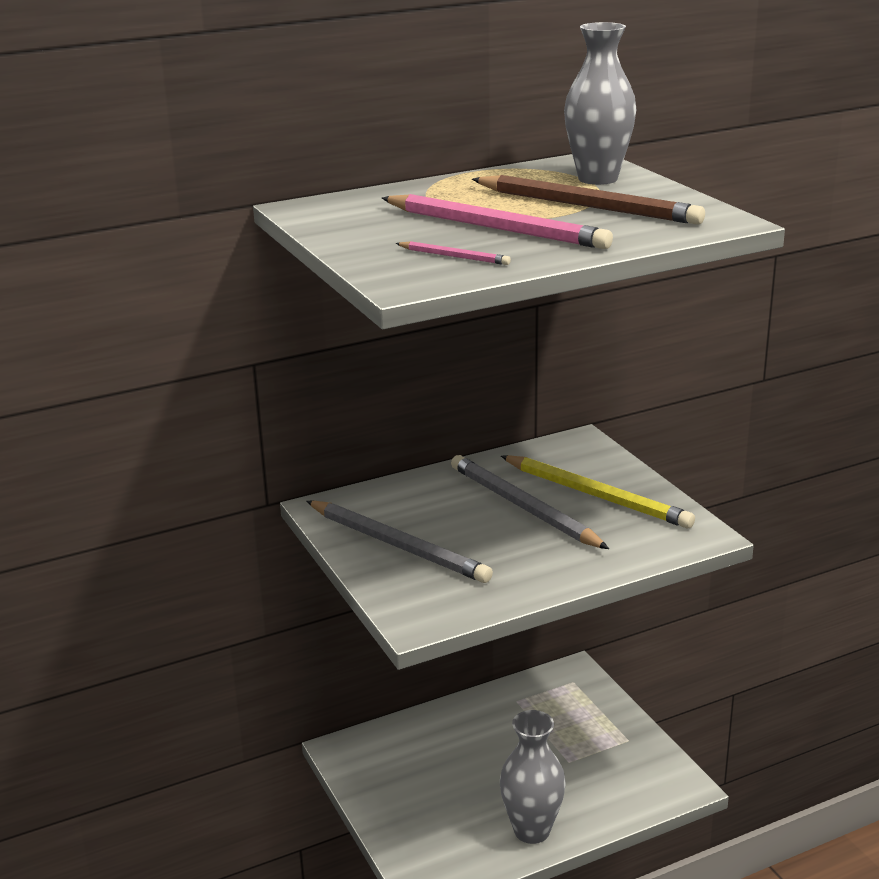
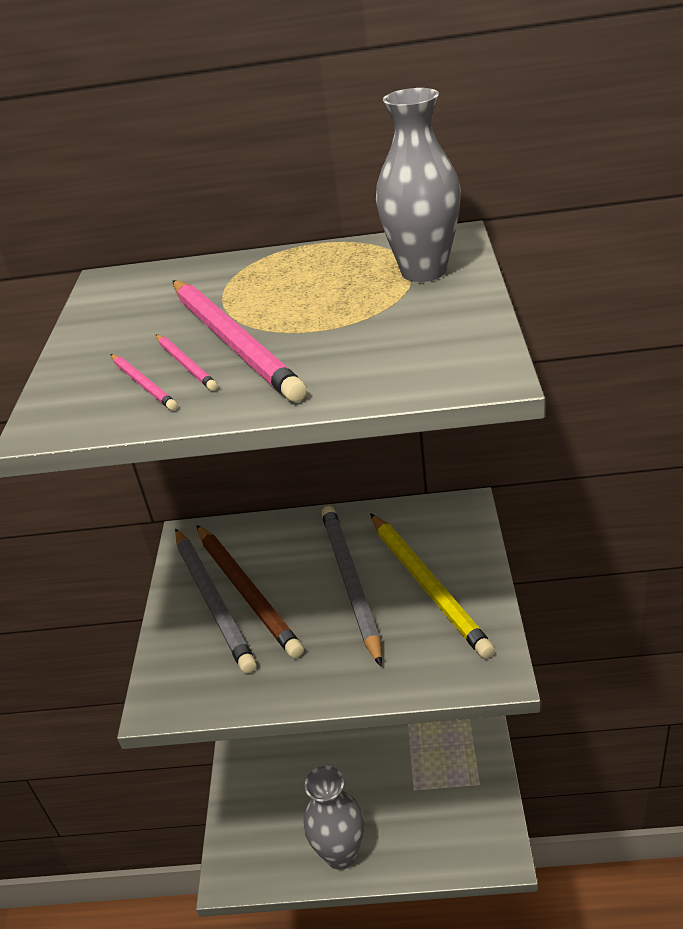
camera: 30 degrees right, 10 degrees up
(474, 243) = (186, 364): none -> pink pencil
(587, 206) = (362, 318): brown pencil -> brown pencil (247, 591)

